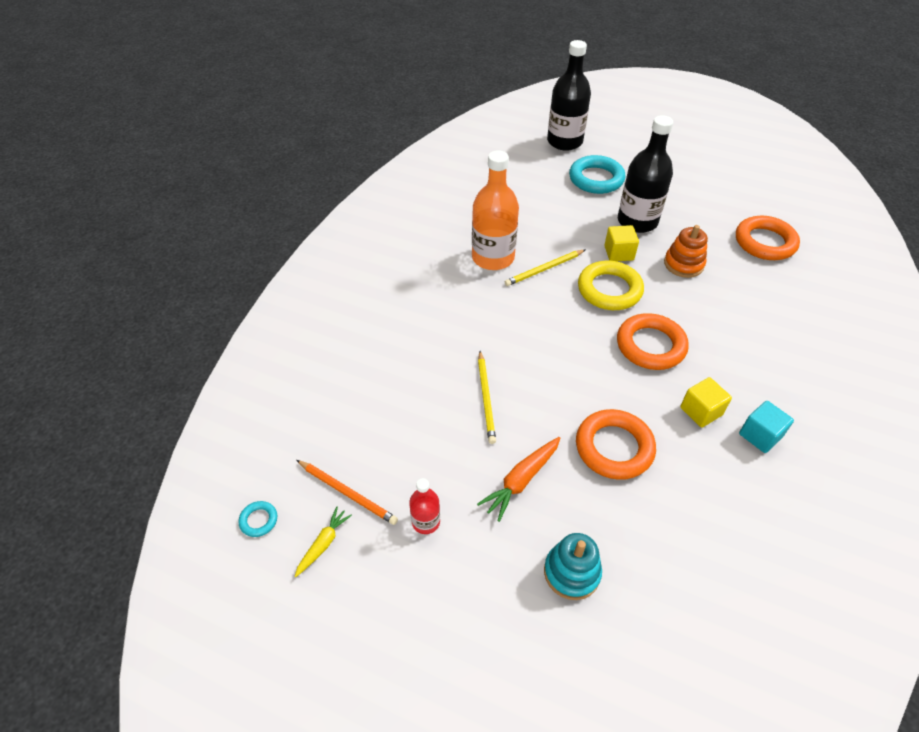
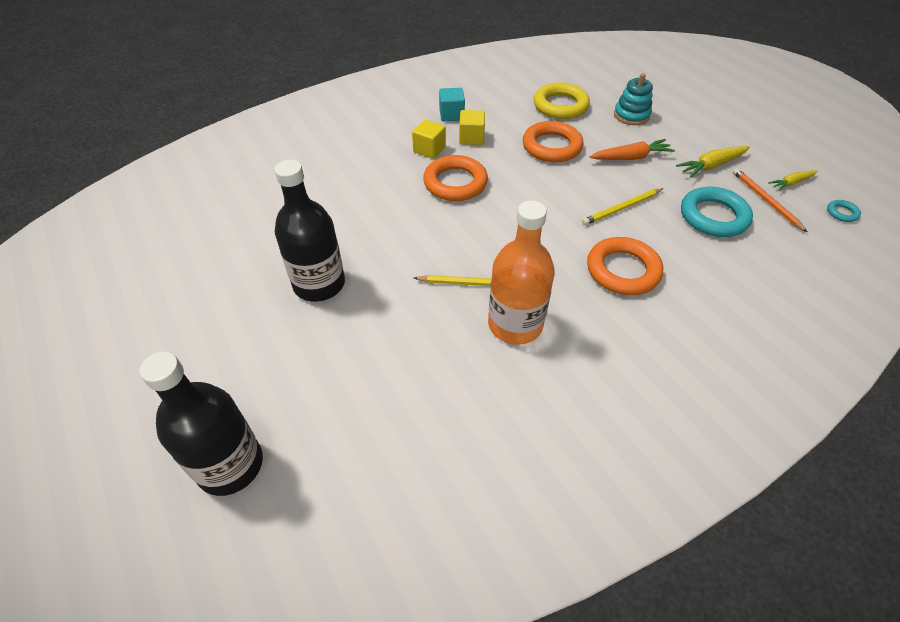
camera: 145 degrees left, 0 degrees up
(426, 521) = (711, 166): red bottle -> yellow carrot
(486, 398) = (621, 208): yellow pencil -> yellow pencil turned 150 degrees counterclockwise
(596, 179) = (282, 366): turquoise ring -> turquoise ring (713, 216)
(609, 290) = (435, 235): yellow ring -> yellow ring (560, 106)
(618, 253) = (383, 262): yellow cube -> yellow cube (429, 149)
(683, 264) = (341, 223): orange stacking toy -> none
(765, 242) = (246, 205): orange ring -> orange ring (623, 270)

